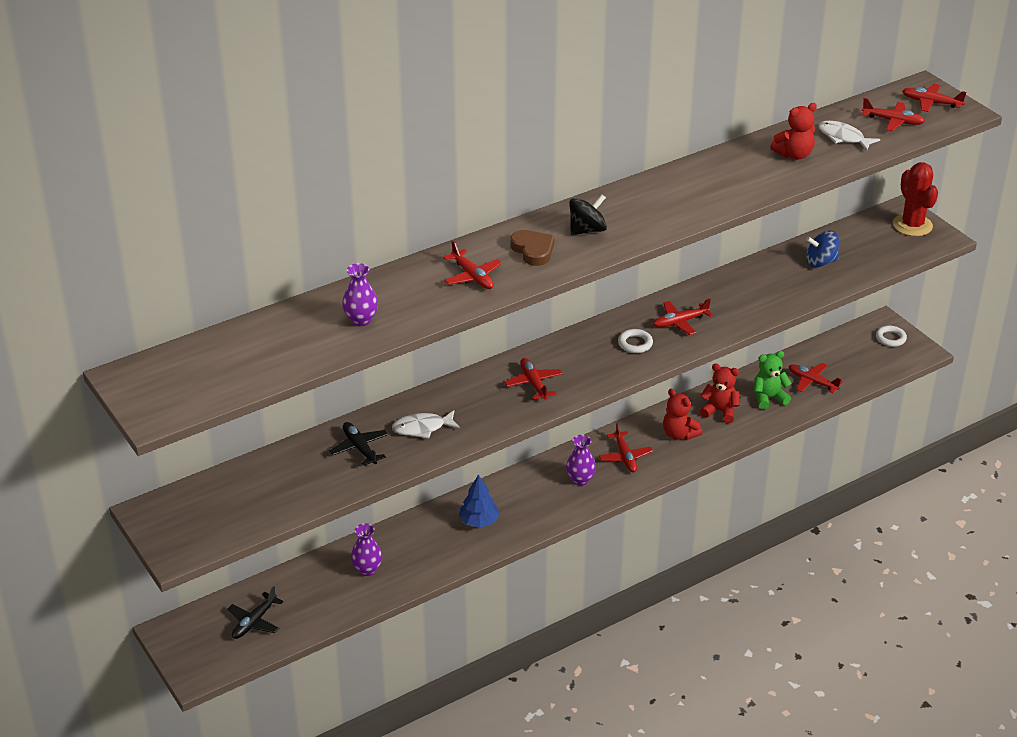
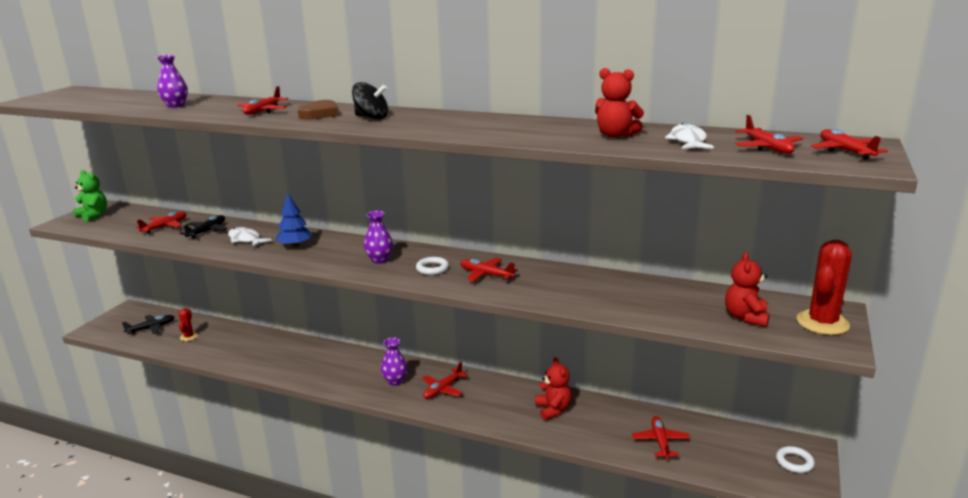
camera: 55 degrees right, 15 degrees down
(254, 621) = (151, 328): black plane -> black plane turned 150 degrees clockwise
(316, 595) = (189, 336): none -> red cactus
(367, 569) = (226, 343): purple vase -> purple vase (379, 260)
(479, 521) = (309, 361): blue tree -> blue tree (295, 245)
(534, 383) = (336, 253): red plane -> red plane (165, 227)
(679, 434) = (500, 402): red teddy bear -> red teddy bear (745, 317)
(768, 398) = (604, 427): green teddy bear -> green teddy bear (93, 216)
(820, 262) = (673, 300): blue spinning top -> none

